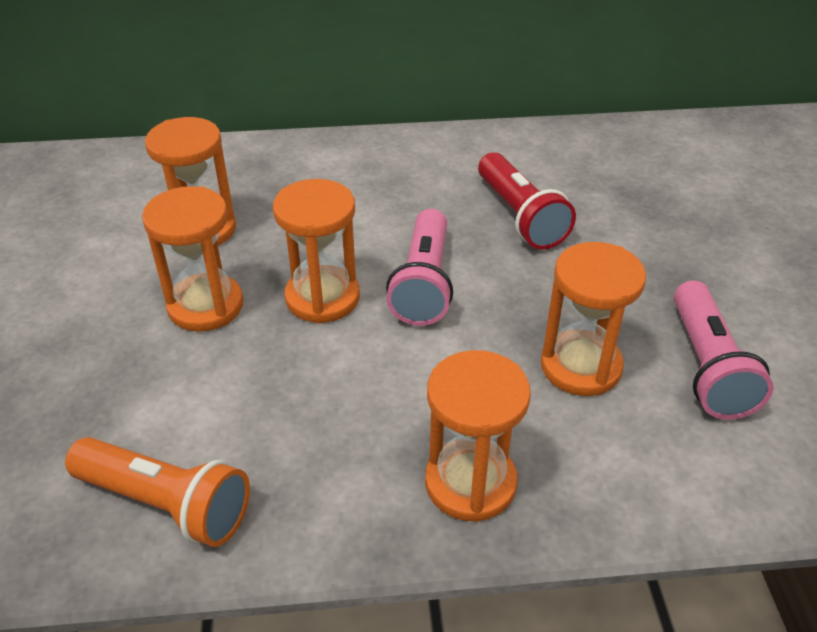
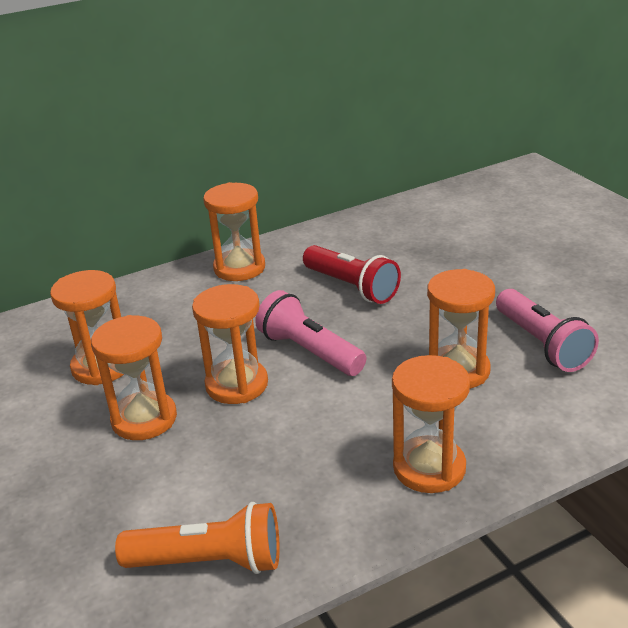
camera: 20 degrees left, 10 degrees down
(410, 155) = (239, 268): none -> orange hourglass
(424, 283) = (309, 352): pink flashlight -> pink flashlight turned 150 degrees clockwise

